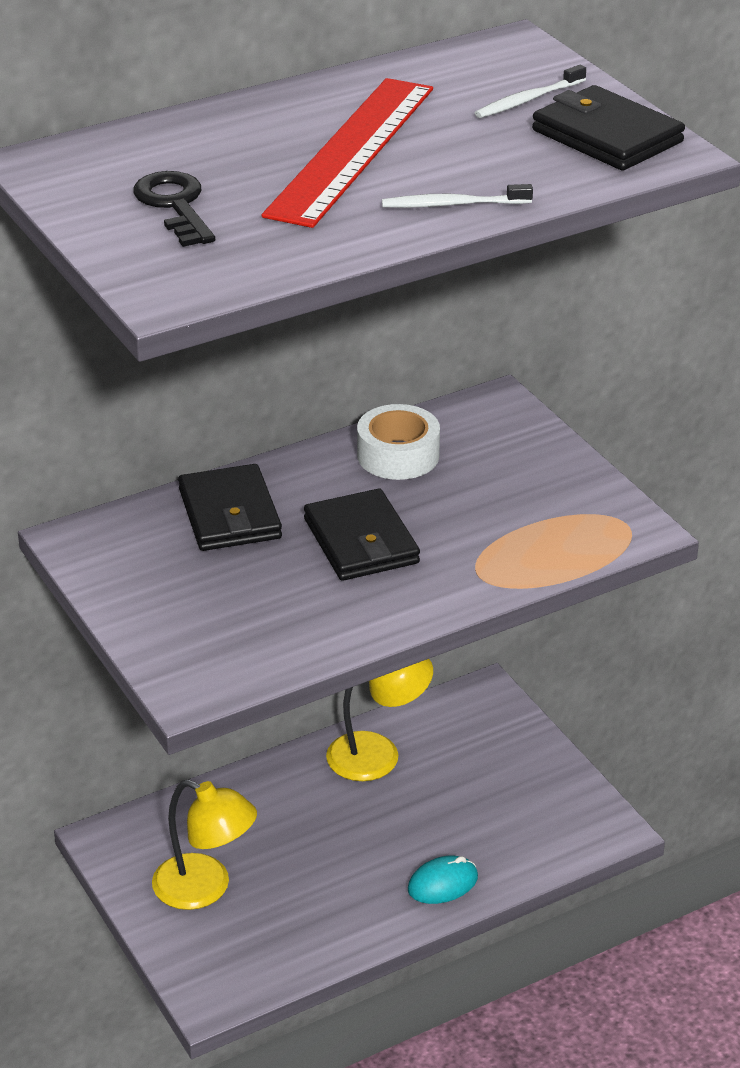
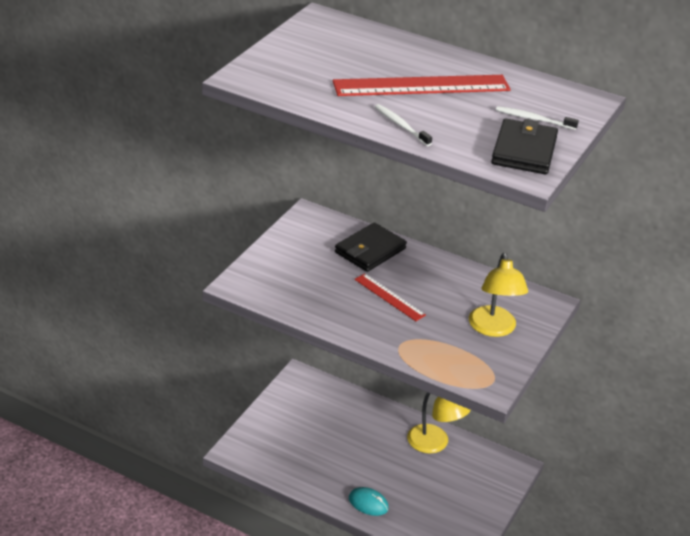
camera: 55 degrees right, 0 degrees up
(175, 205) = (319, 58): black key -> none
(205, 888) = (296, 421): yellow lamp -> yellow lamp (493, 329)
(361, 541) = (389, 297): black wallet -> red ruler
(398, 455) = (468, 285): white tape -> none

